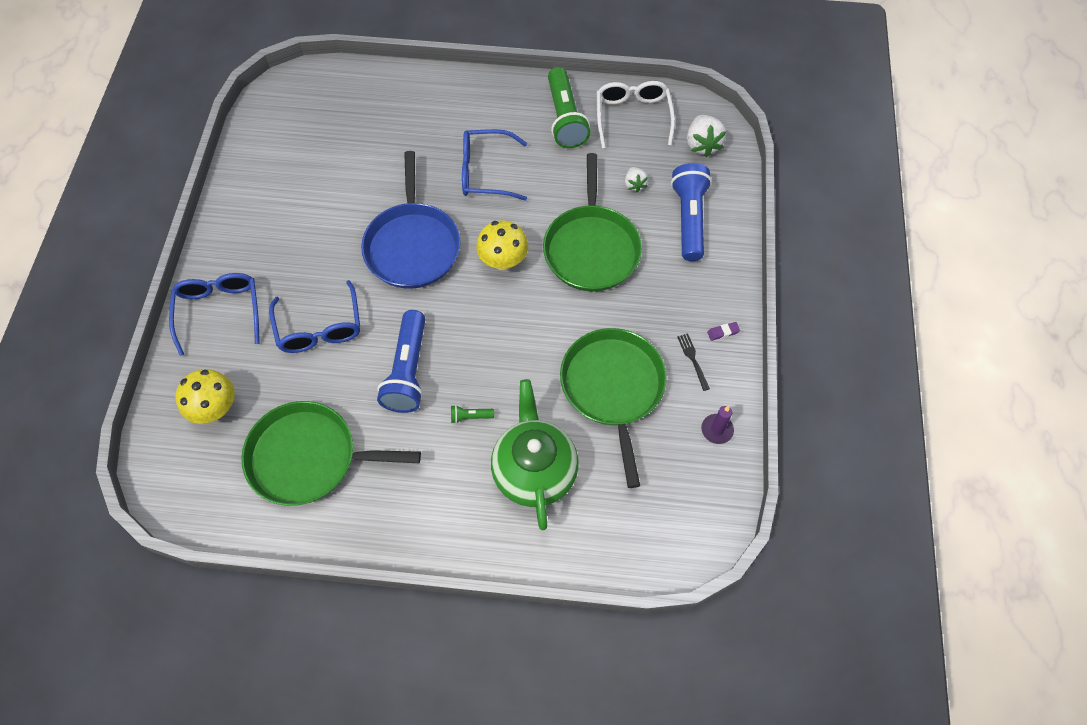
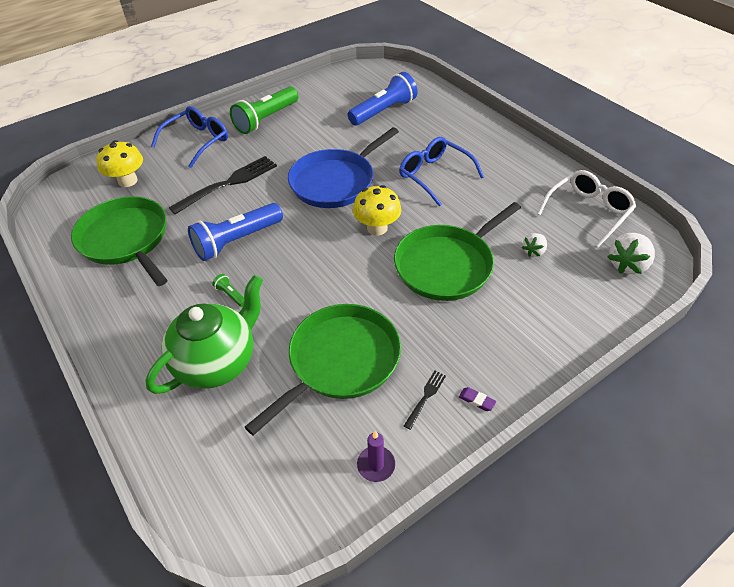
camera: 50 degrees right, 15 degrees down
(319, 327) = (228, 183): blue glasses -> black fork
(565, 118) = (532, 182): green flashlight -> green flashlight (266, 119)
(688, 219) = (550, 303): blue flashlight -> blue flashlight (383, 111)

